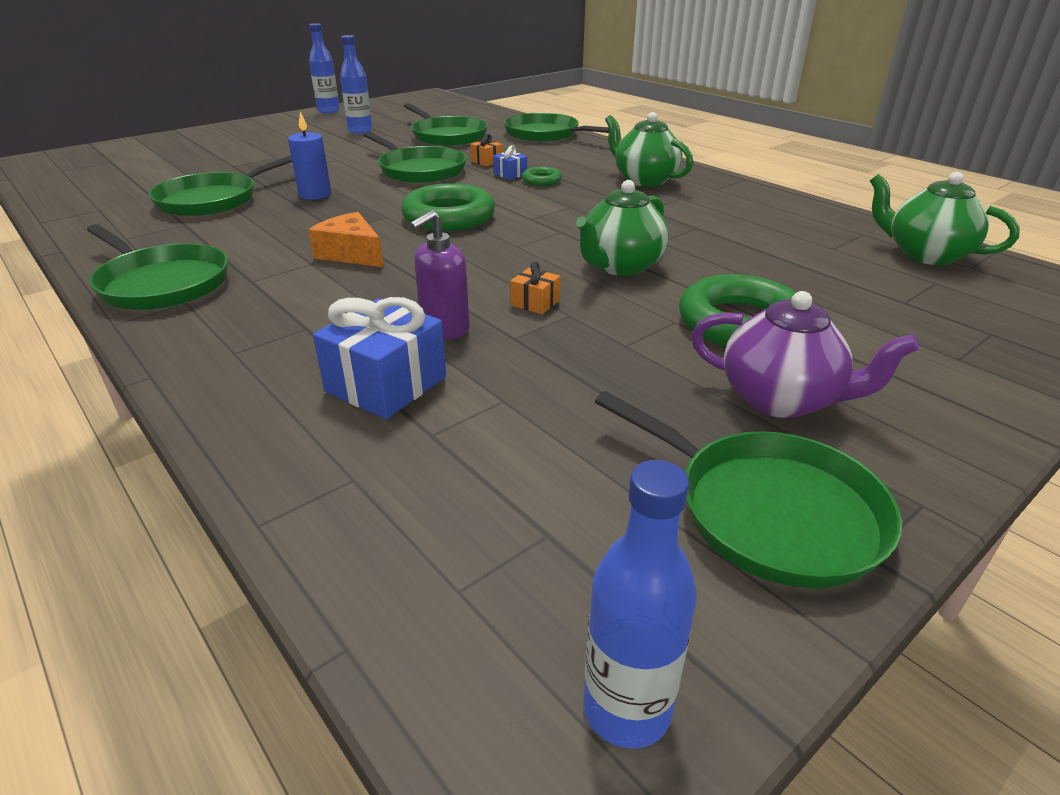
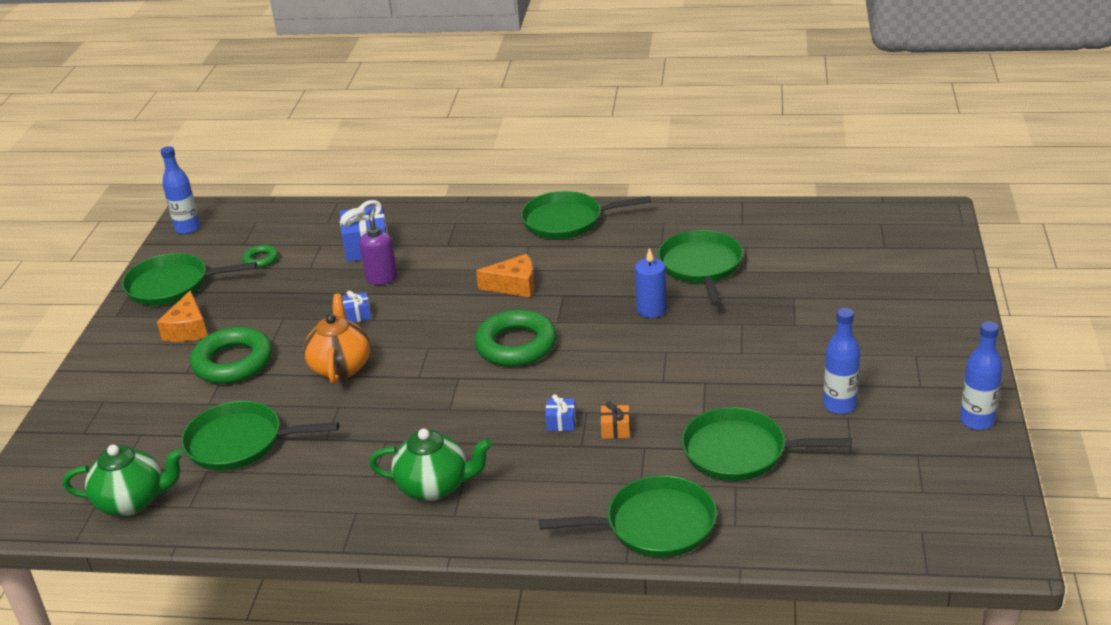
camera: 140 degrees right, 0 degrees up
(420, 170) = (643, 381): green pan -> green pan (239, 443)
(535, 303) = (358, 315): orange gift -> blue gift
(541, 180) = (521, 429): green ring -> green ring (261, 259)
(620, 266) = (341, 367): green teapot -> orange teapot
(781, 399) = (188, 329): purple teapot -> orange cheese

